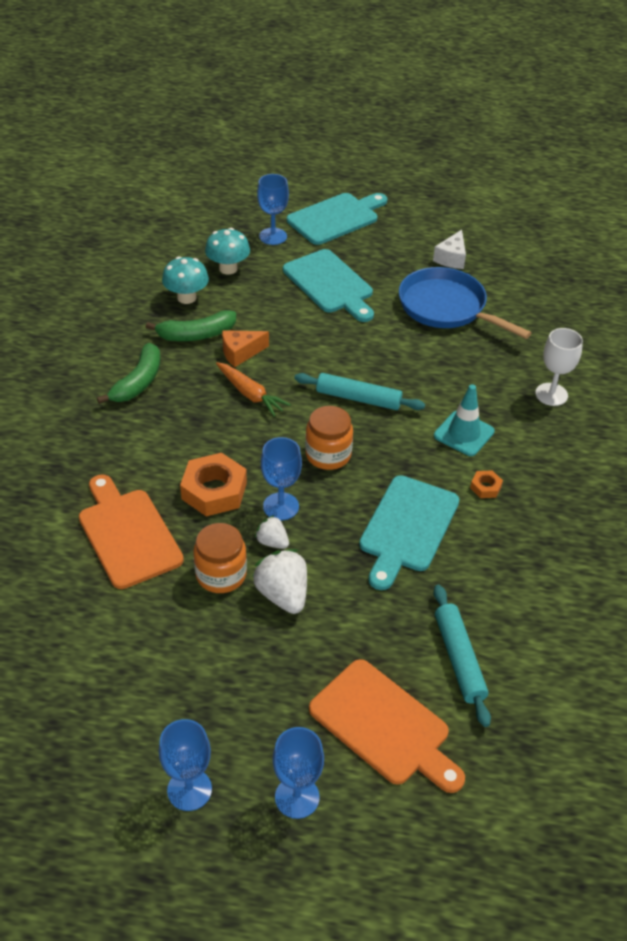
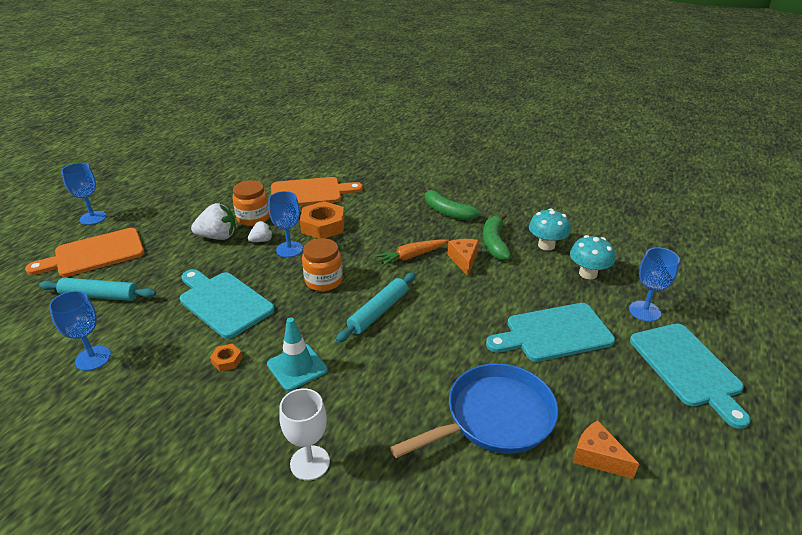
camera: 110 degrees right, 10 degrees down
(189, 789) = (135, 190): blue goblet -> blue goblet (93, 358)
(451, 258) = (597, 457): white cheese -> orange cheese

